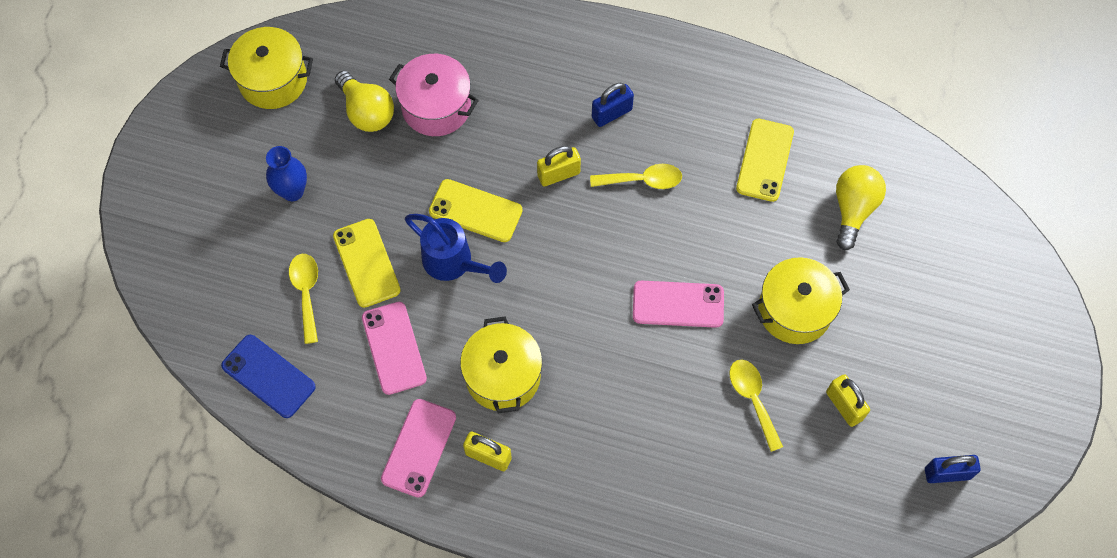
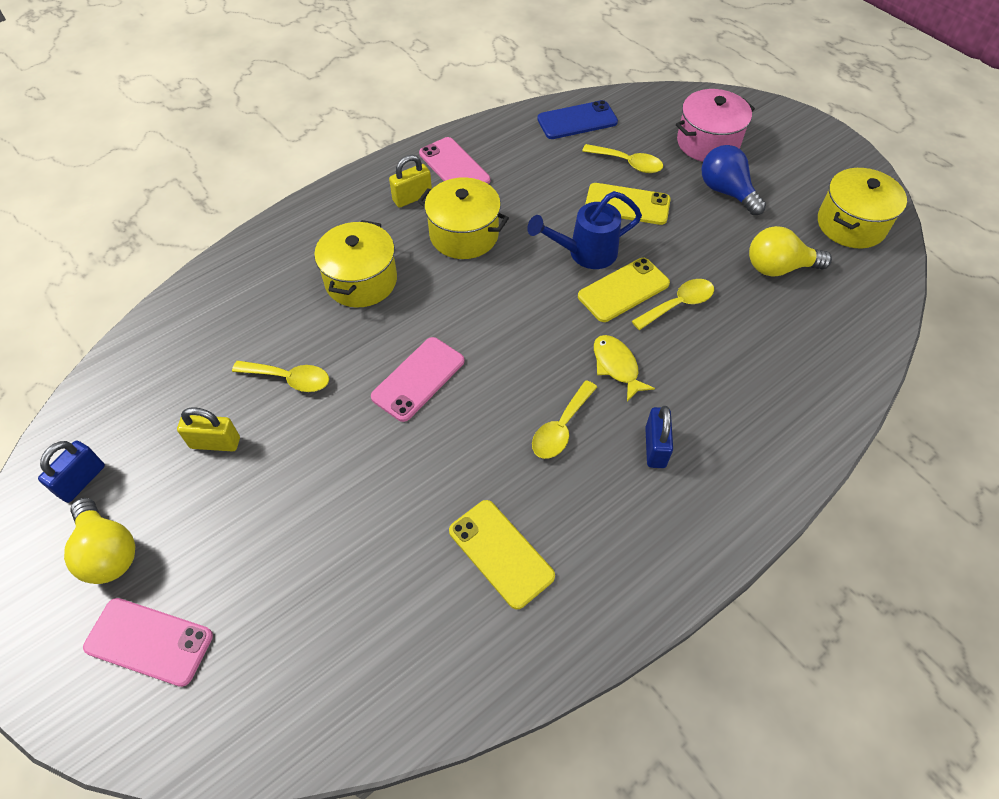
camera: 125 degrees right, 10 degrees down
(292, 191) = (726, 192): blue vase -> blue light bulb
(394, 348) = (542, 188): pink phone -> pink phone (149, 641)
(436, 107) = (753, 316): pink pot -> pink pot (708, 142)
(462, 163) = (678, 304): none -> yellow spoon
(558, 174) = (616, 366): yellow padlock -> yellow fish
(794, 310) = (330, 466): yellow pot -> yellow pot (361, 281)
(853, 209) = (378, 600): yellow light bulb -> yellow light bulb (108, 552)

